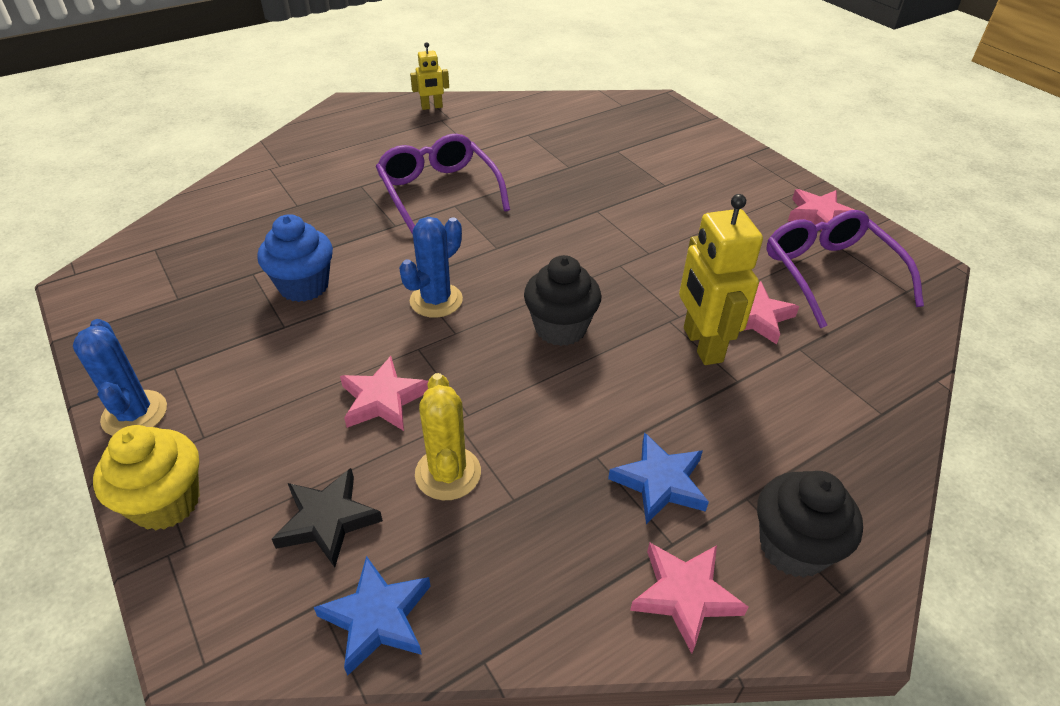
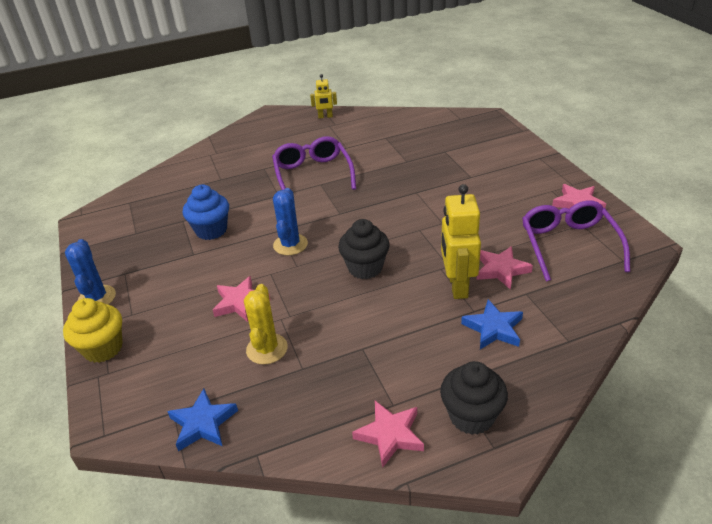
camera: 15 degrees right, 5 degrees down
(328, 520) = (189, 368): black star -> none
(436, 300) = (290, 245): blue cactus -> blue cactus turned 45 degrees counterclockwise
(660, 482) = (398, 368): blue star -> blue star (493, 328)

